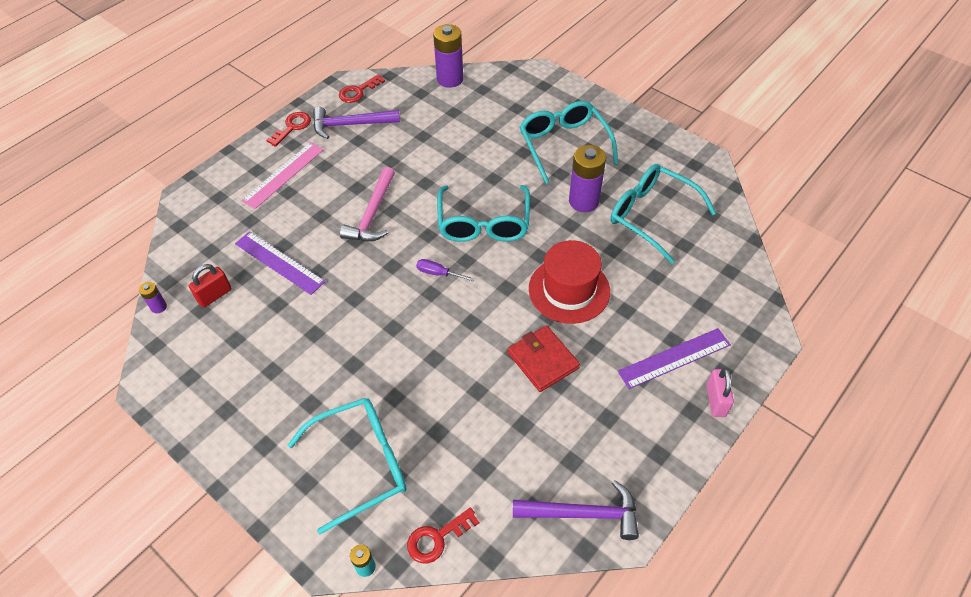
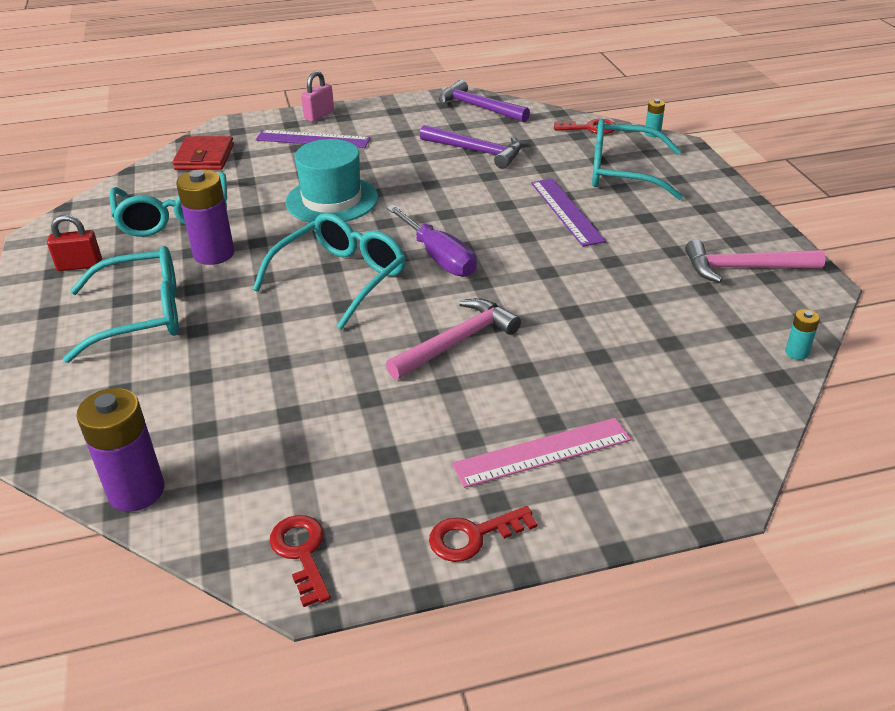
camera: 145 degrees left, 15 degrees down
(158, 307) = (796, 353): purple battery -> turquoise battery
(211, 376) = (744, 268): none -> pink hammer
(214, 295) = (716, 337): red padlock -> red padlock (80, 265)
(279, 262) = (614, 338): purple ruler -> purple ruler (566, 211)
(350, 124) = (374, 488): purple hammer -> purple hammer (476, 151)
(358, 91) = (302, 553): red key -> red key turned 105 degrees counterclockwise
(438, 273) = (438, 257): purple screwdriver -> purple screwdriver, size x1.89
(543, 360) = (414, 171): red wallet -> red wallet (204, 157)
(563, 145) = (142, 315): turquoise glasses -> turquoise glasses turned 120 degrees counterclockwise
(569, 290) = (332, 200): red hat -> turquoise hat

